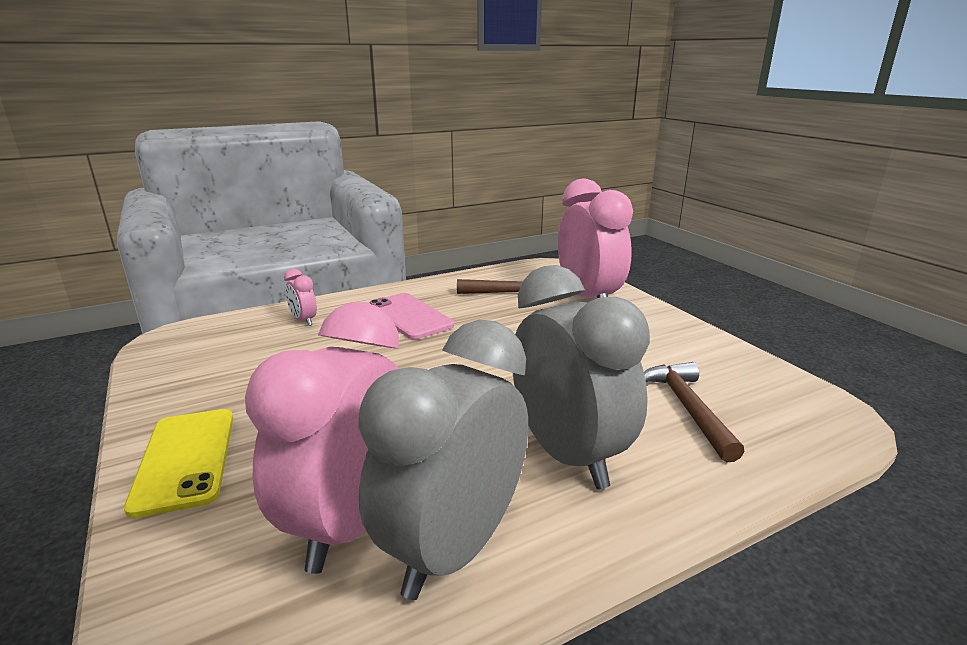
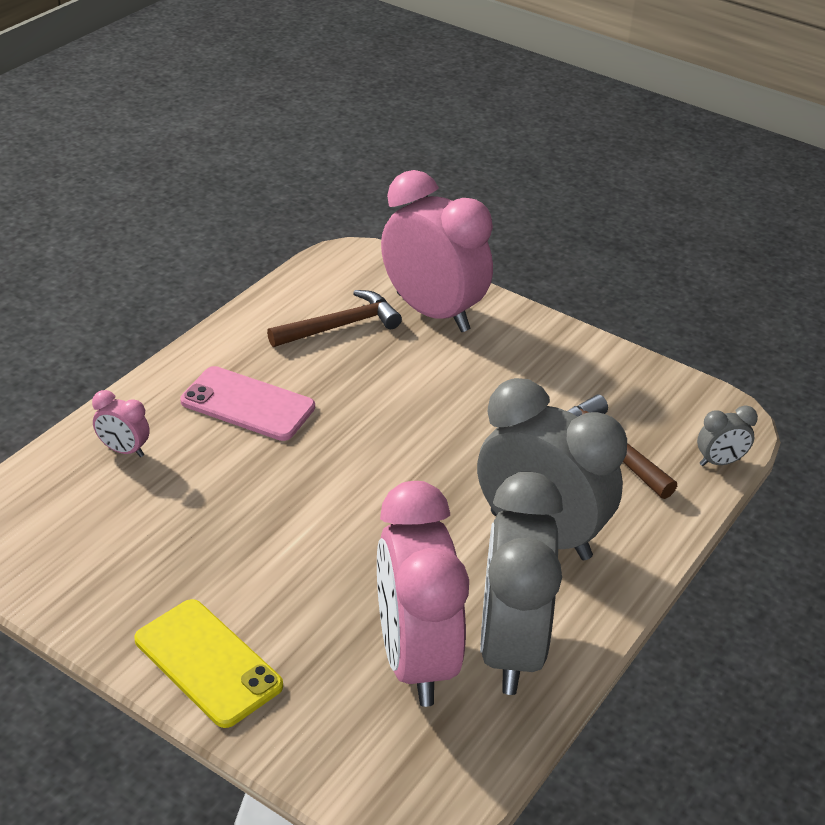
camera: 30 degrees left, 15 degrees up
(810, 448) = (719, 462): none -> grey clock

